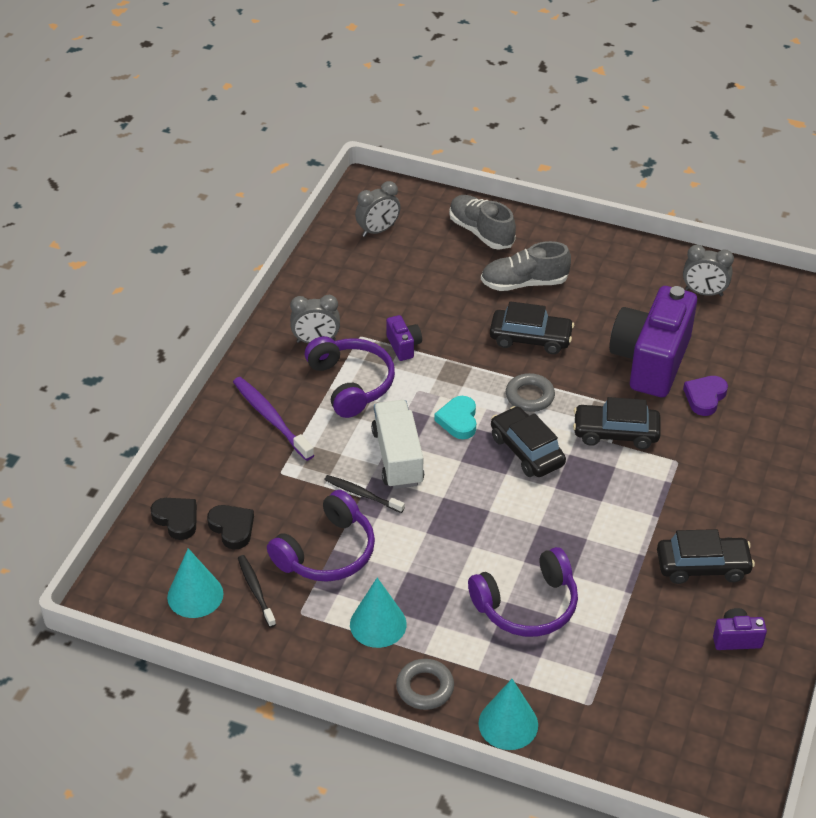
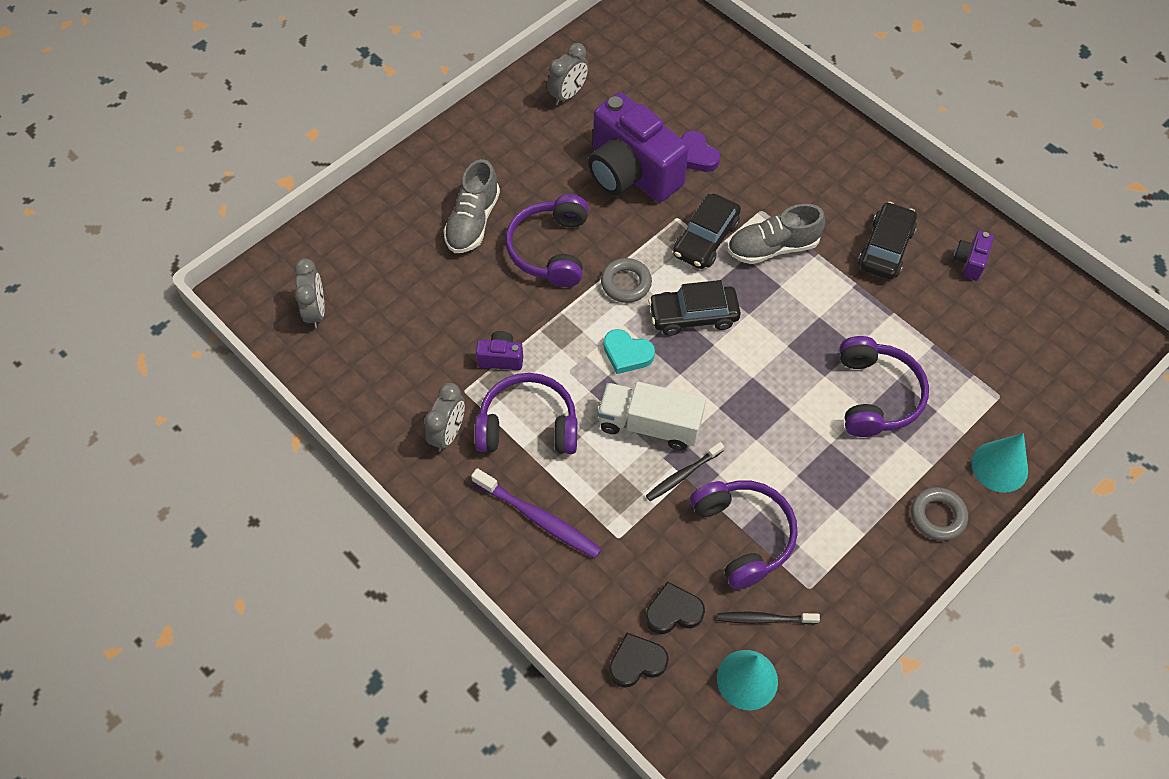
camera: 65 degrees left, 15 degrees up
(271, 418) = (538, 518): purple toothbrush -> purple toothbrush turned 135 degrees counterclockwise
(378, 624) = (850, 525): turquoise cone -> none
(481, 232) = (377, 225): grey shoe -> grey shoe (772, 247)
(530, 338) = (551, 249): black car -> purple headphones

